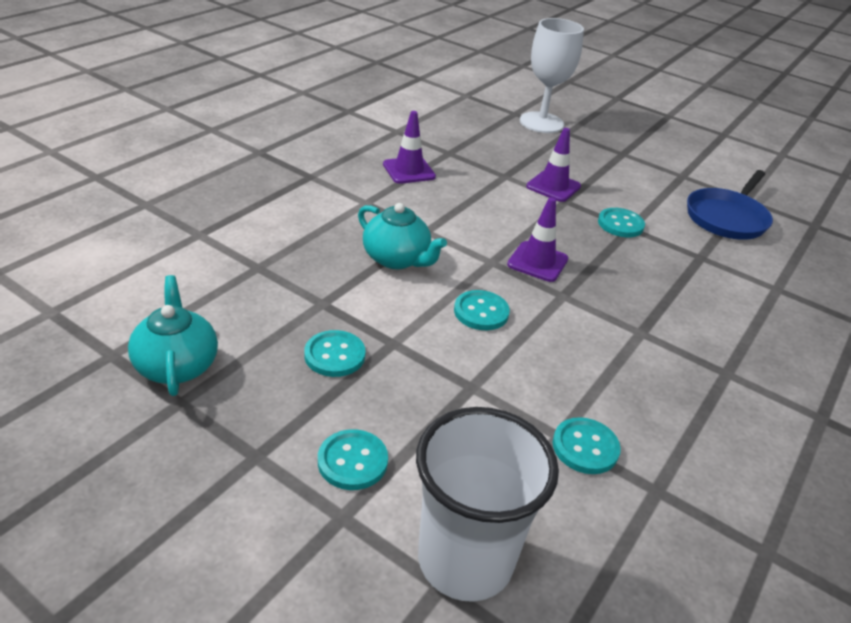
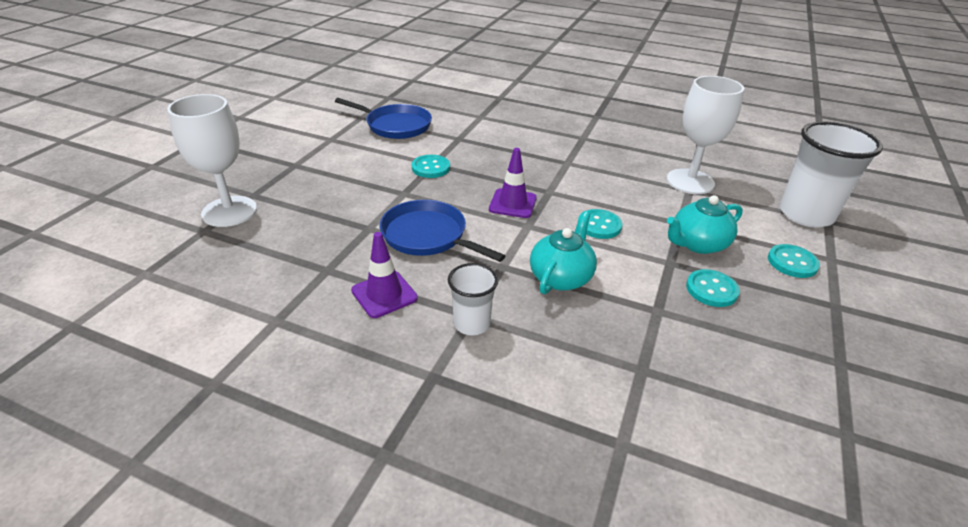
camera: 100 degrees left, 0 degrees up
(176, 365) = (811, 380): turquoise teapot -> turquoise teapot (697, 244)
(356, 200) = (472, 324): none -> white cup
(485, 201) = (428, 236): none -> blue pan
(553, 186) = (379, 200): purple traffic cone -> none
(585, 447) = (690, 181): turquoise button -> white goblet

